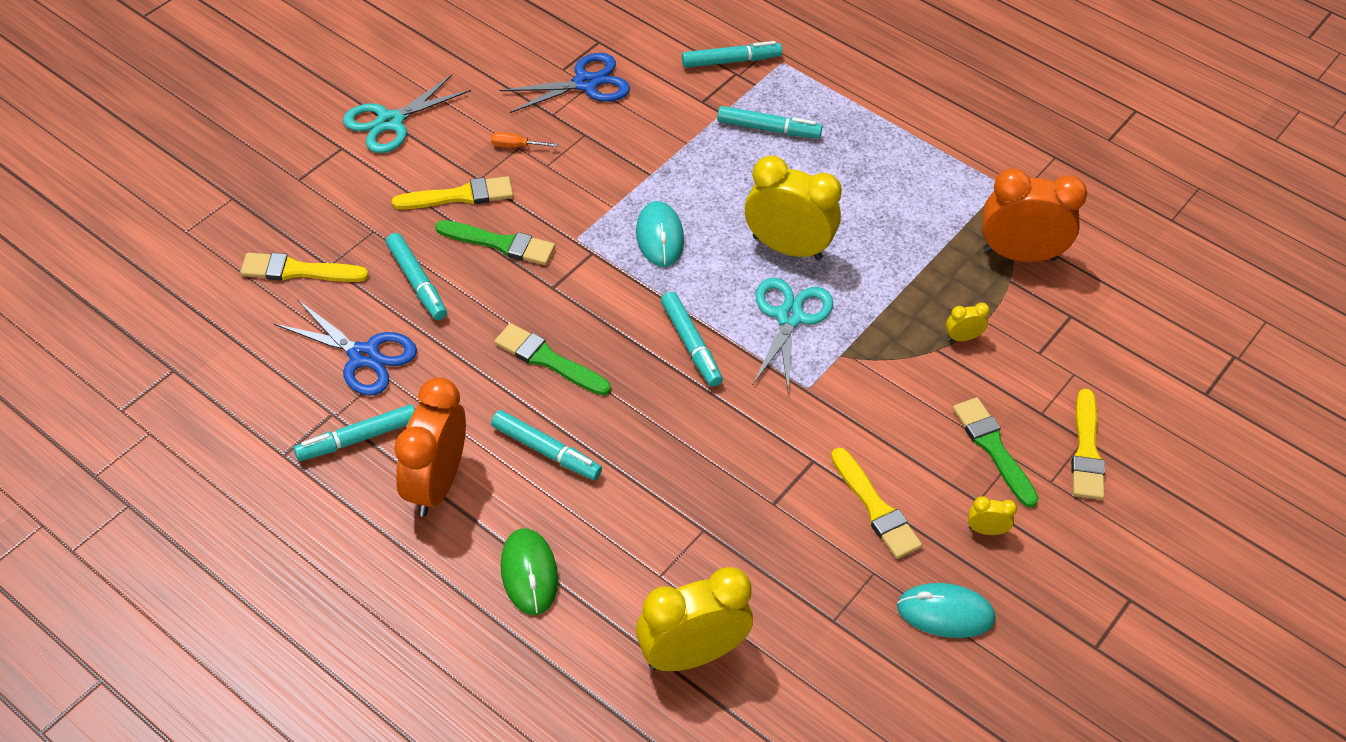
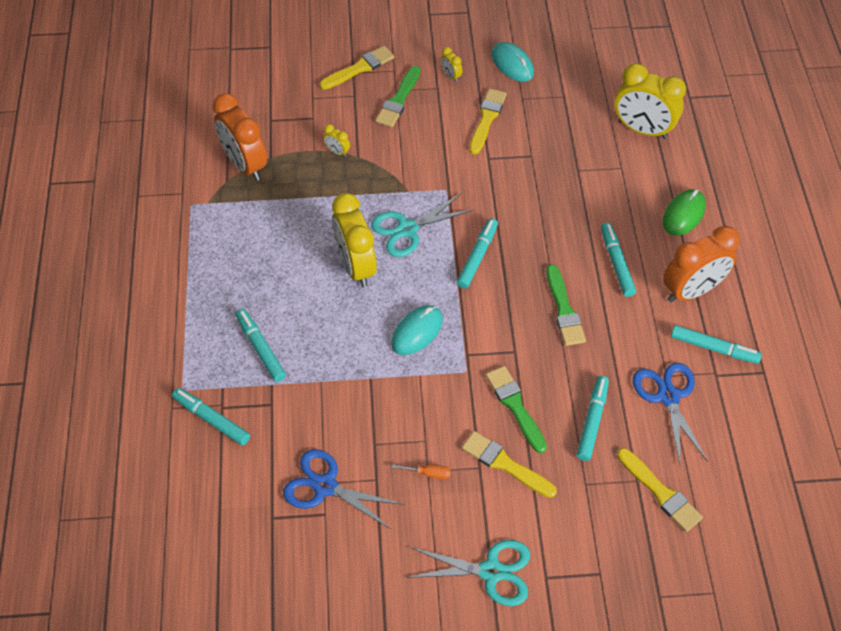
camera: 130 degrees left, 5 degrees up
(516, 146) = (428, 473): orange screwdriver -> orange screwdriver turned 45 degrees counterclockwise

